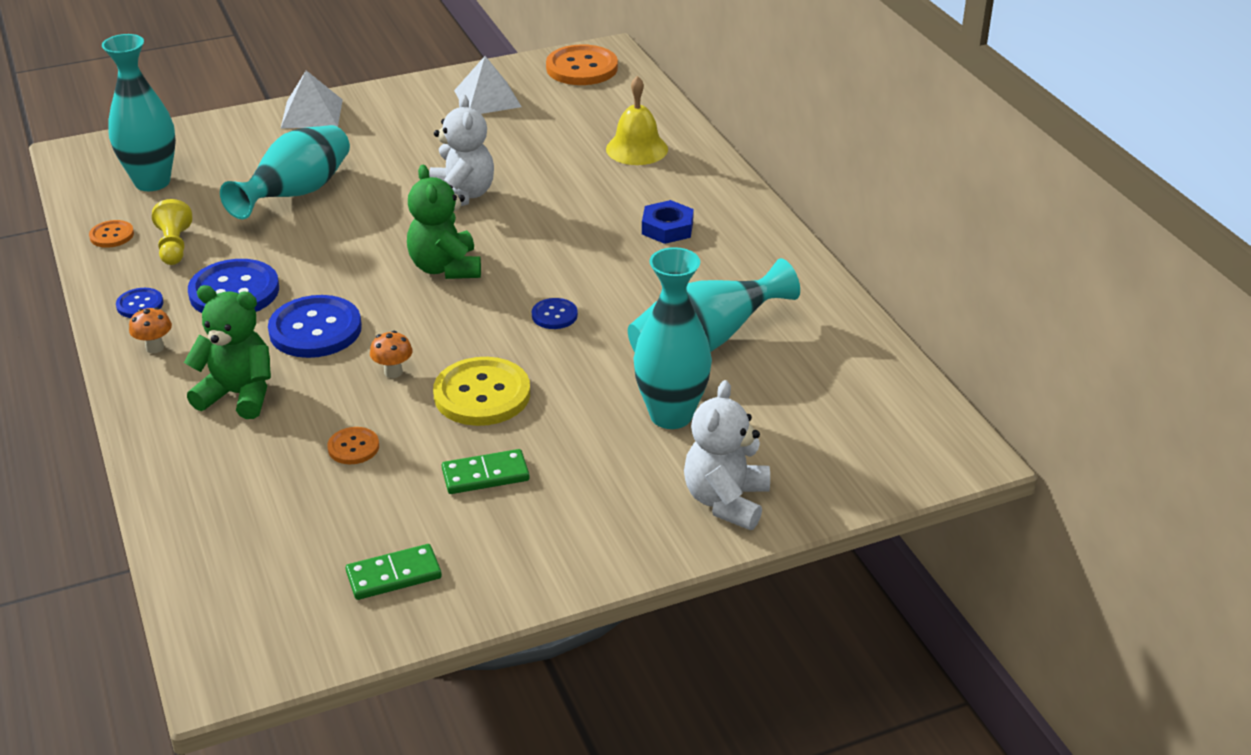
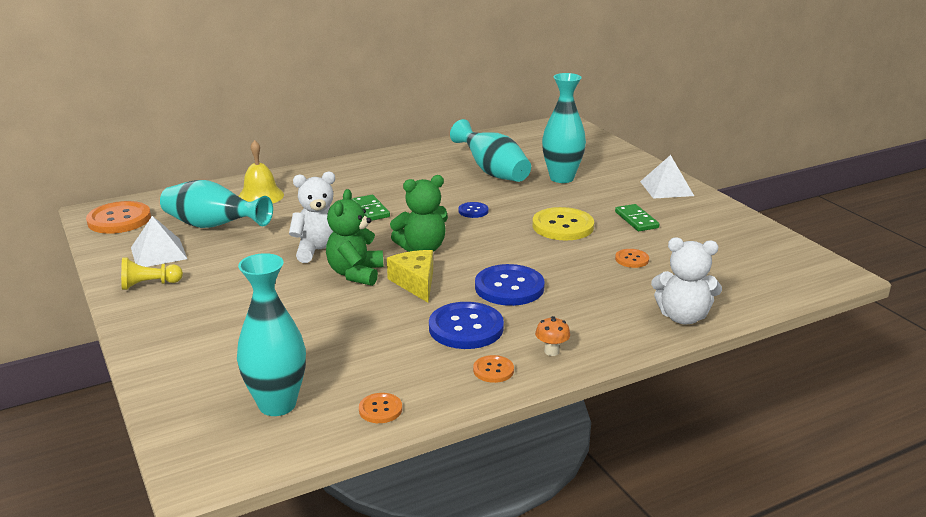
camera: 95 degrees left, 10 degrees down
(140, 304) = (493, 370): blue button -> orange button
(174, 246) = (398, 369): yellow pawn -> yellow pawn (149, 284)
(238, 395) = (596, 306): green teddy bear -> green teddy bear (355, 274)
(297, 194) = (311, 320): turquoise vase -> turquoise vase (213, 226)
(312, 113) = (156, 333): white pyramid -> white pyramid (666, 188)
(354, 261) = (415, 283): none -> yellow cheese
(393, 372) = (550, 255): orange mushroom -> none
(394, 575) = (732, 237): green domino -> green domino (370, 210)
(667, 228) = (368, 184): blue nut -> none
(726, 501) = (624, 165): white teddy bear -> white teddy bear (683, 317)

